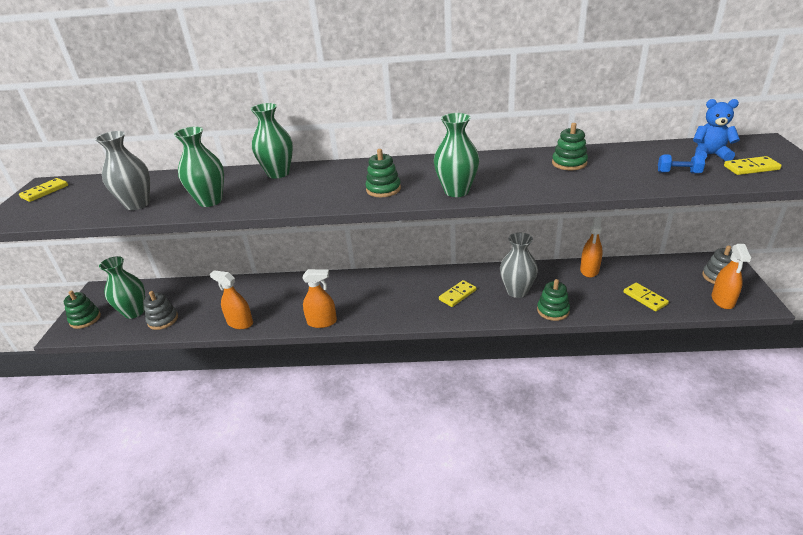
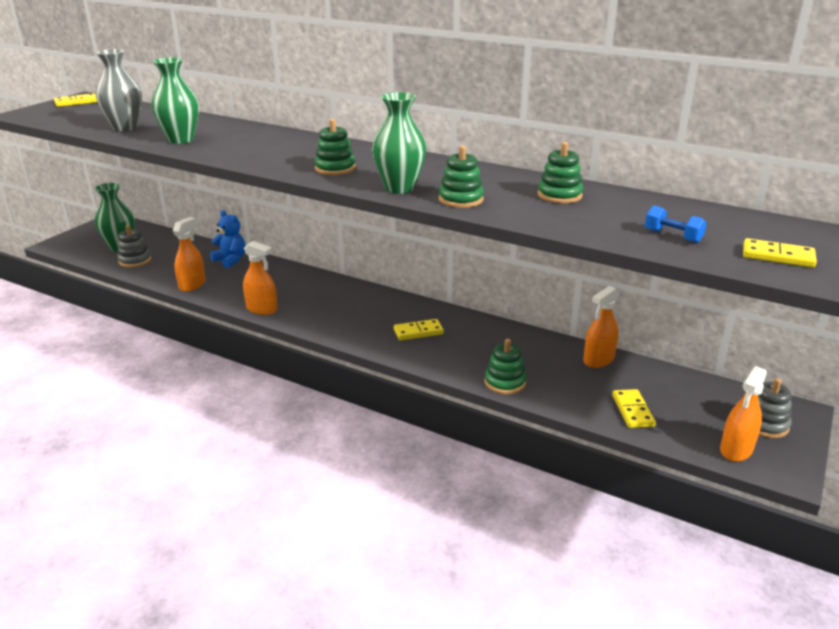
camera: 25 degrees right, 5 degrees down
(85, 319) = (80, 240): green stacking toy -> green stacking toy (461, 199)
(240, 323) = (192, 285): orange spray bottle -> orange spray bottle turned 60 degrees clockwise
(278, 173) = (266, 133): green vase -> none
(517, 291) = (487, 351): grey vase -> none
(710, 155) = (747, 231): blue teddy bear -> blue teddy bear (230, 260)

